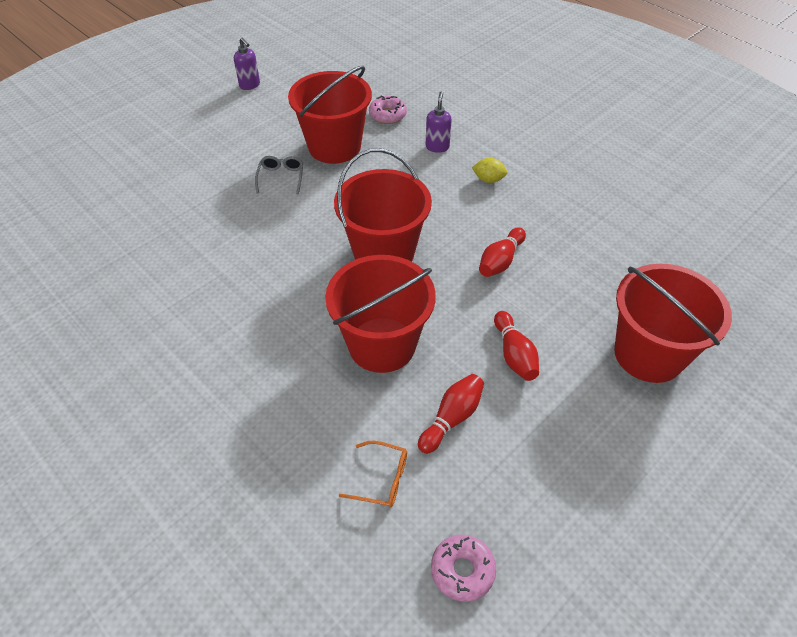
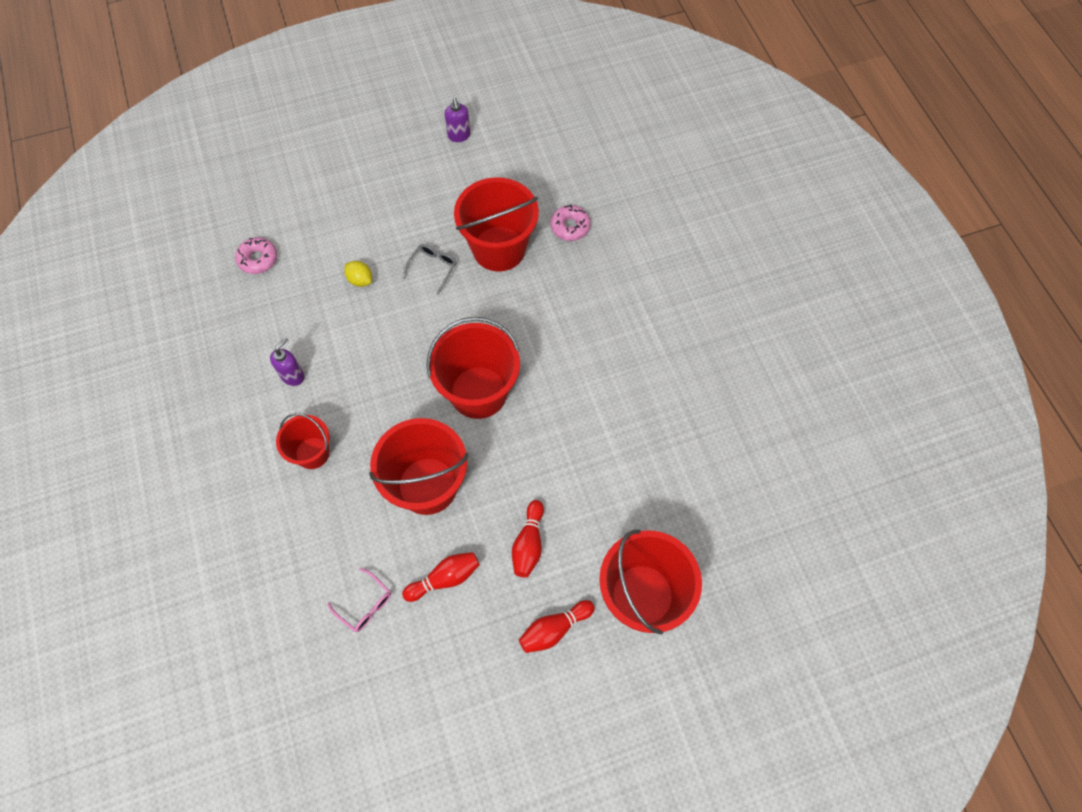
camera: 25 degrees right, 15 degrees up
(242, 362) = (312, 453): none -> red bucket
(381, 479) = (365, 604): orange glasses -> pink glasses
(437, 147) = (595, 287): purple soap dispenser -> purple soap dispenser (293, 376)
(462, 570) = (383, 703): pink donut -> pink donut (258, 259)
(488, 180) = (620, 347): yellow lemon -> yellow lemon (360, 280)
(500, 261) = (574, 445): red bowling pin -> red bowling pin (554, 629)

